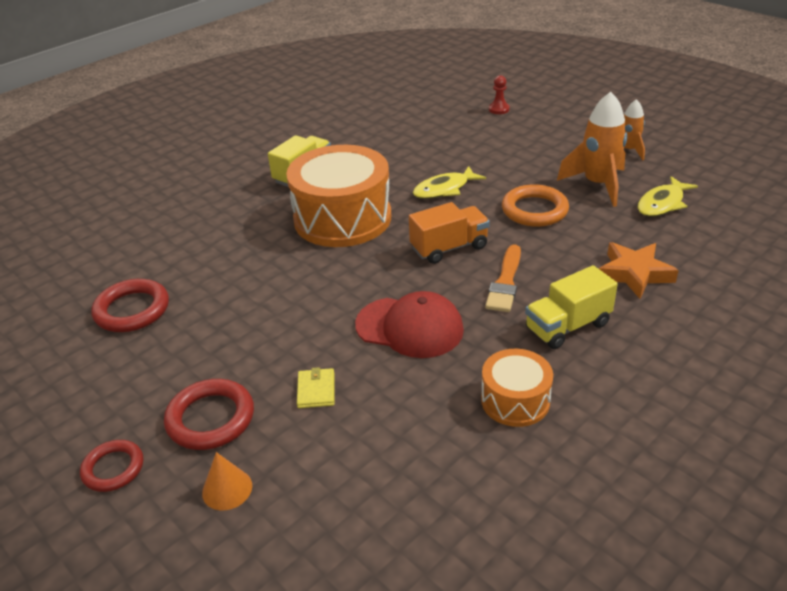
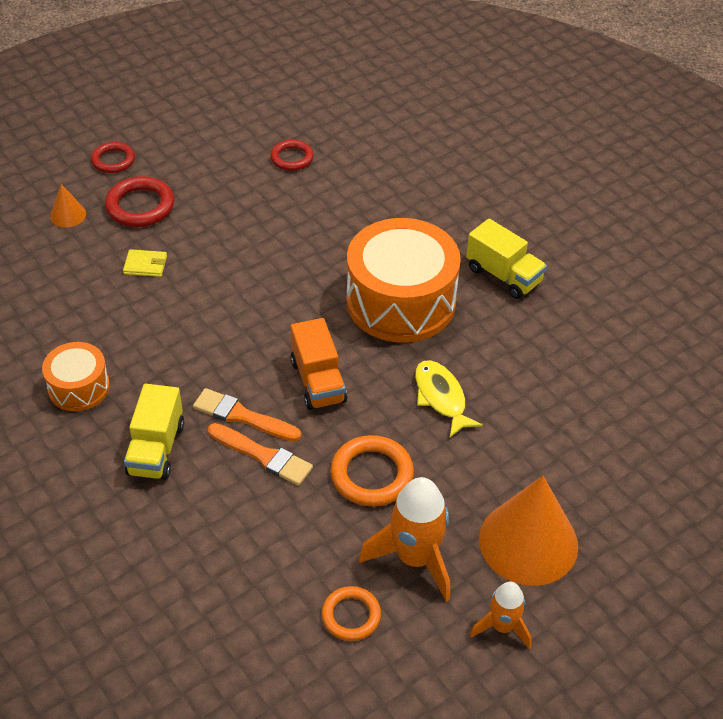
camera: 95 degrees right, 10 degrees up
(132, 310) = (292, 158): red ring -> red ring, size x0.66
(410, 327) = (200, 332): red cap -> none
(499, 109) = (660, 499): red pawn -> none
(543, 264) = (263, 455): none -> orange brush
(557, 147) = (528, 542): none -> orange cone
(567, 326) = (156, 449): yellow truck -> yellow truck turned 150 degrees counterclockwise
(634, 274) = (218, 533): orange star -> none
(662, 203) = (351, 616): yellow fish -> orange ring

